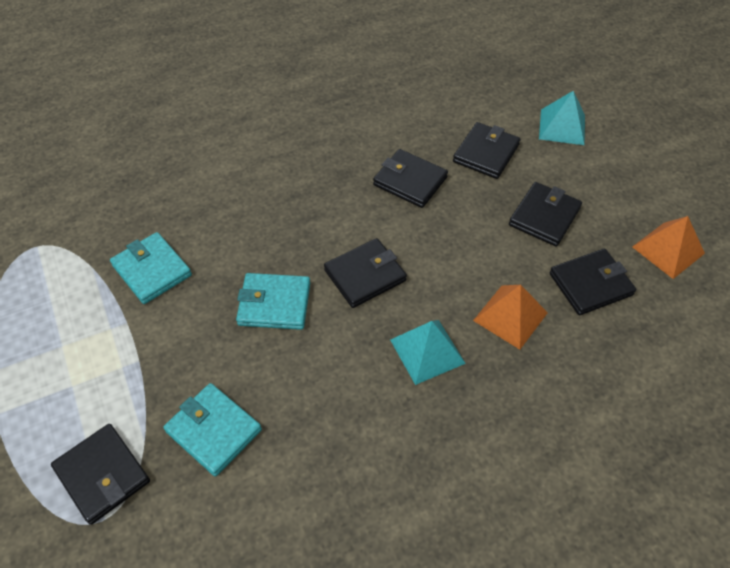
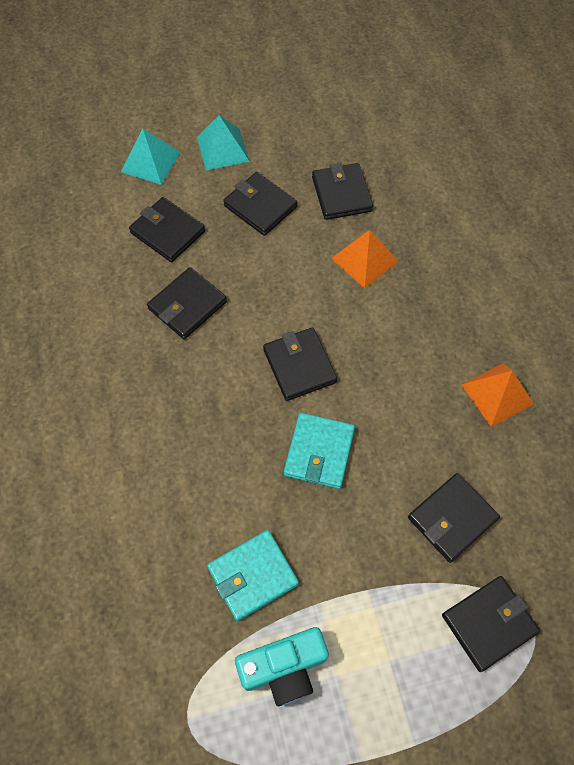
camera: 80 degrees left, 10 degrees up
(71, 305) = (284, 668): none -> turquoise camera
(213, 431) = (452, 518): turquoise wallet -> black wallet
(427, 351) = (391, 330): turquoise pyramid -> turquoise pyramid (222, 149)
(668, 250) = (316, 131): orange pyramid -> orange pyramid (497, 394)

